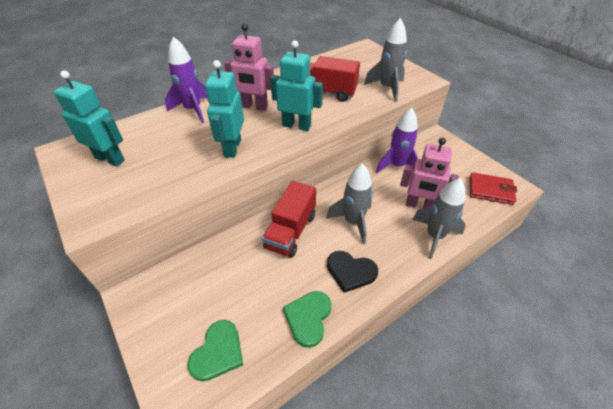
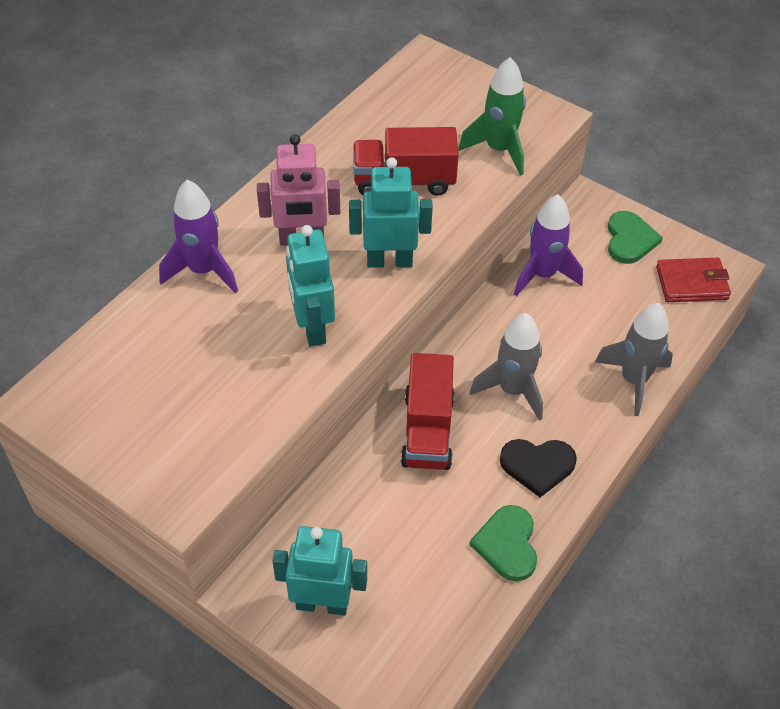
camera: 20 degrees left, 5 degrees up
(110, 159) = (133, 396): turquoise robot -> turquoise robot (322, 603)
(218, 352) = (411, 622): green heart -> green heart (629, 239)
(387, 88) = (498, 150): grey rocket -> green rocket
(419, 205) = (598, 336): pink robot -> none

